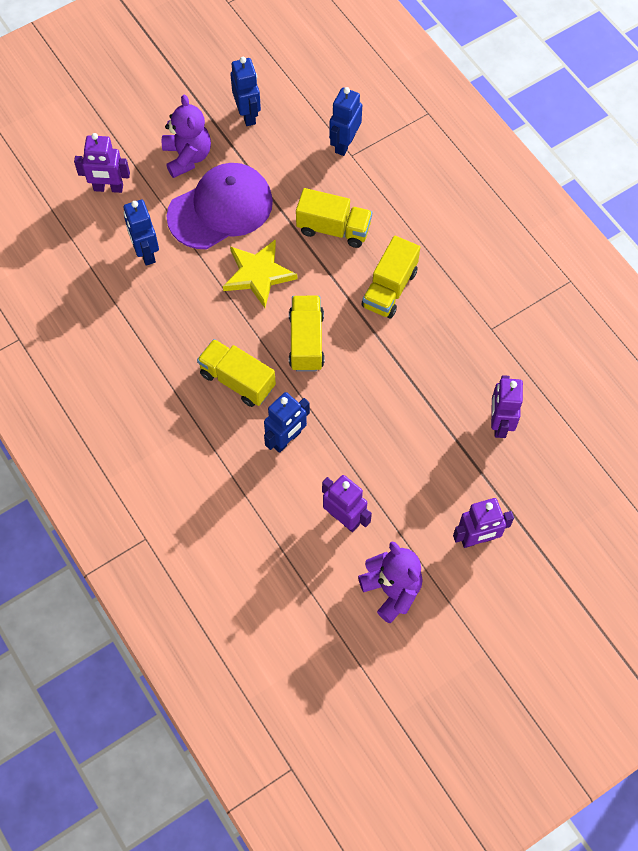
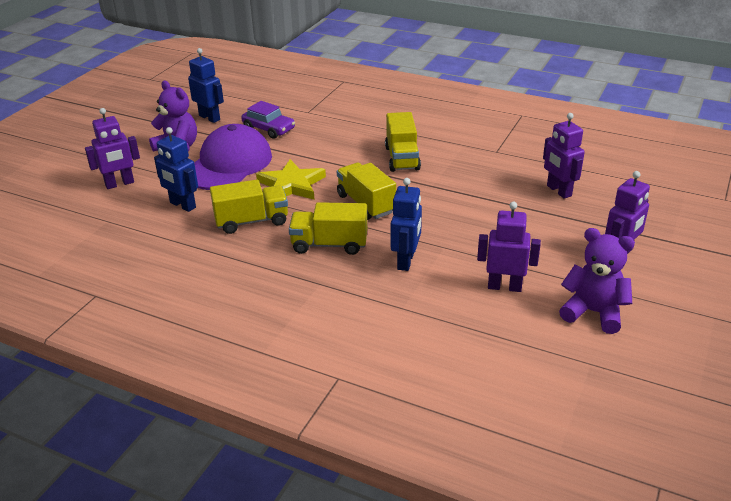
camera: 30 degrees left, 30 degrees down
(293, 167) = (269, 129): none -> purple car
(333, 228) = (329, 145): yellow truck -> yellow truck (251, 221)
(344, 143) = (297, 109): blue robot -> none

